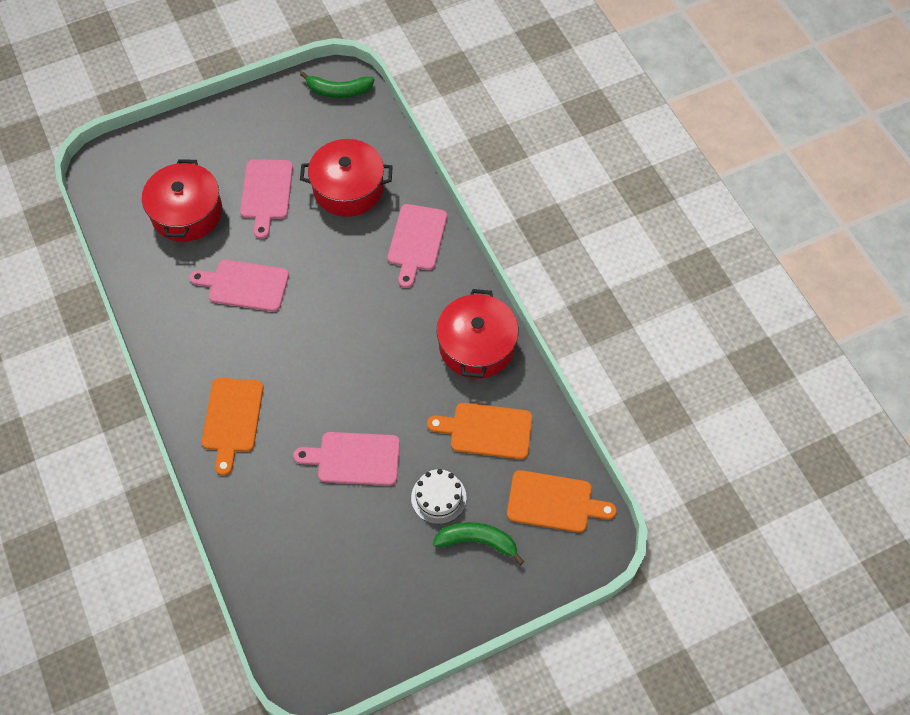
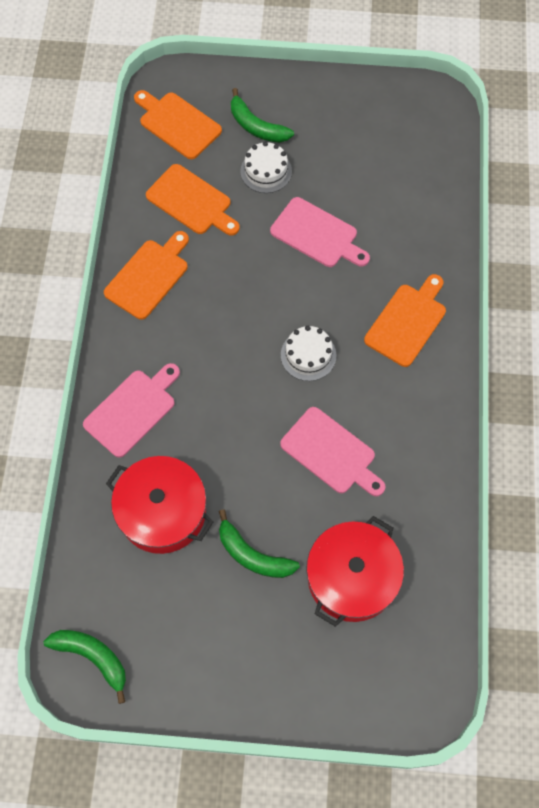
camera: 150 degrees left, 5 degrees up
(266, 193) = (253, 555): pink cutting board -> green banana
(303, 349) = (308, 355): none -> white cake
(476, 346) = (149, 276): red pot -> orange cutting board

